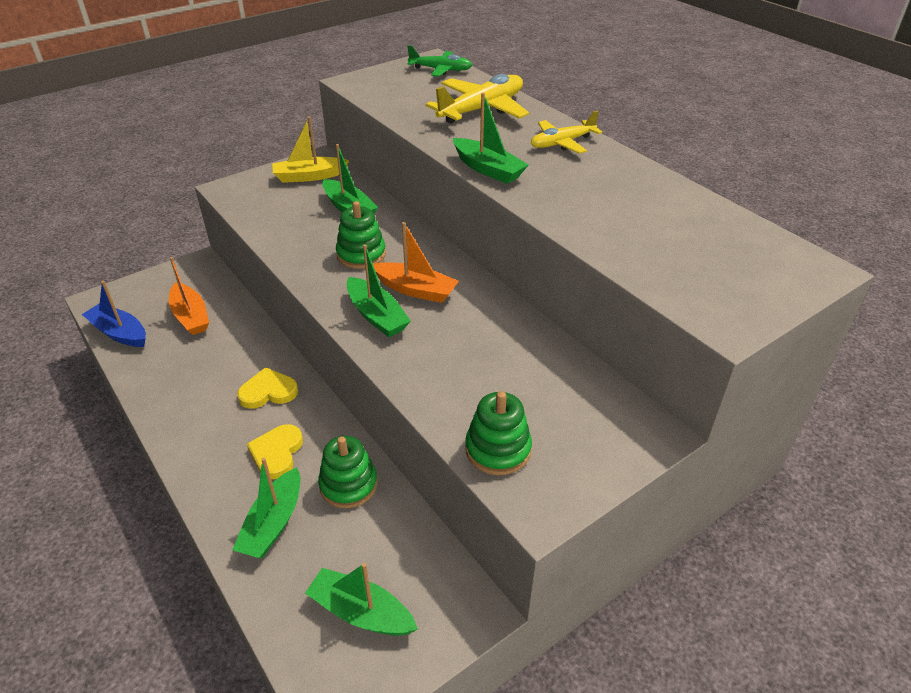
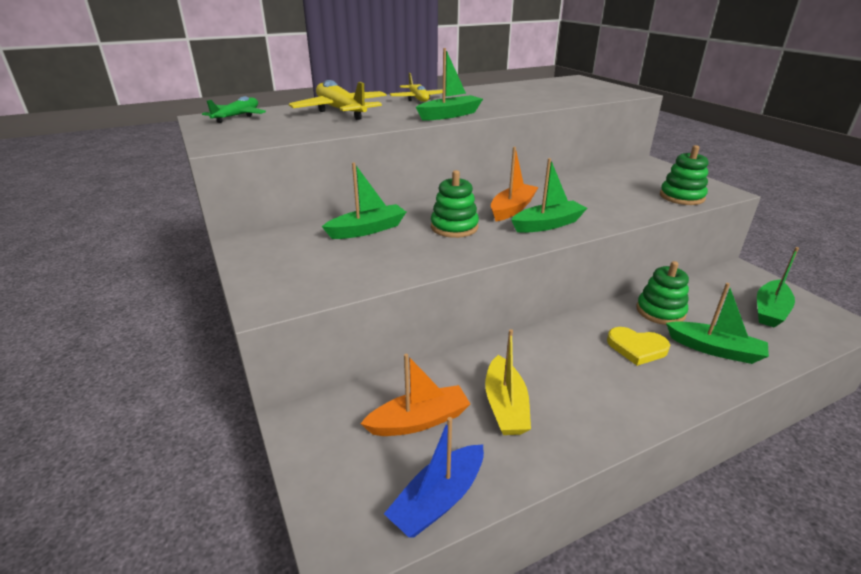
camera: 80 degrees left, 10 degrees down
(268, 391) = (557, 353): yellow heart -> none
(309, 176) = (282, 248): yellow boat -> yellow boat (505, 406)

